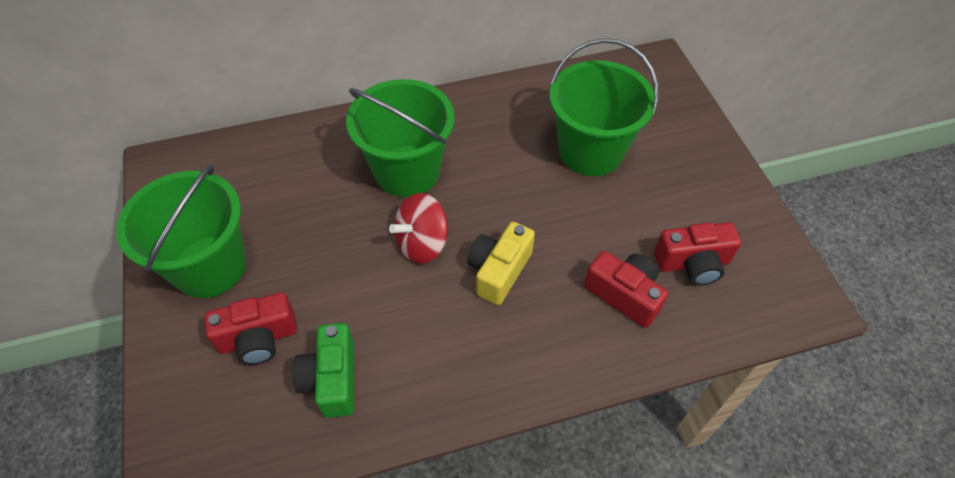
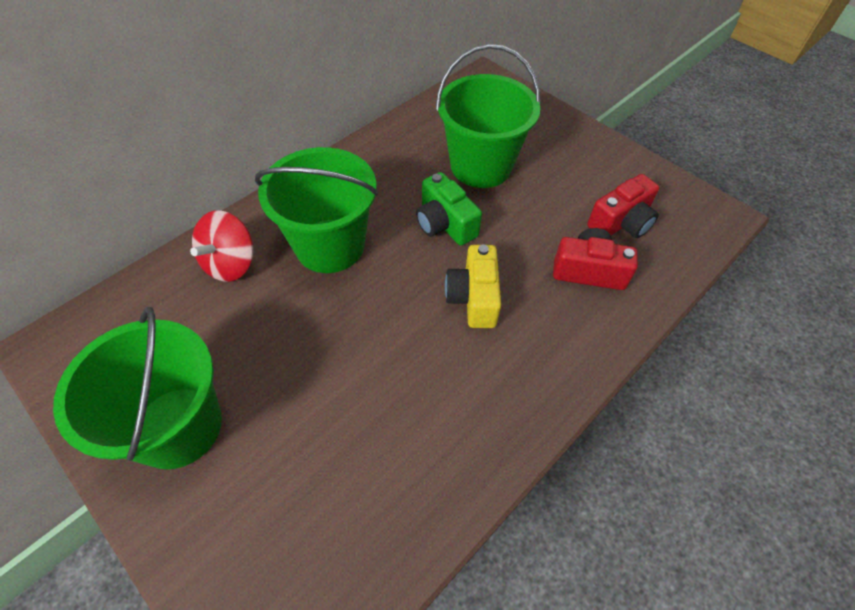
camera: 30 degrees left, 0 degrees up
(258, 338) = (282, 473): red camera -> none
(332, 379) = (386, 474): green camera -> green camera (445, 224)
(422, 243) = (388, 304): red spinning top -> red spinning top (231, 263)

